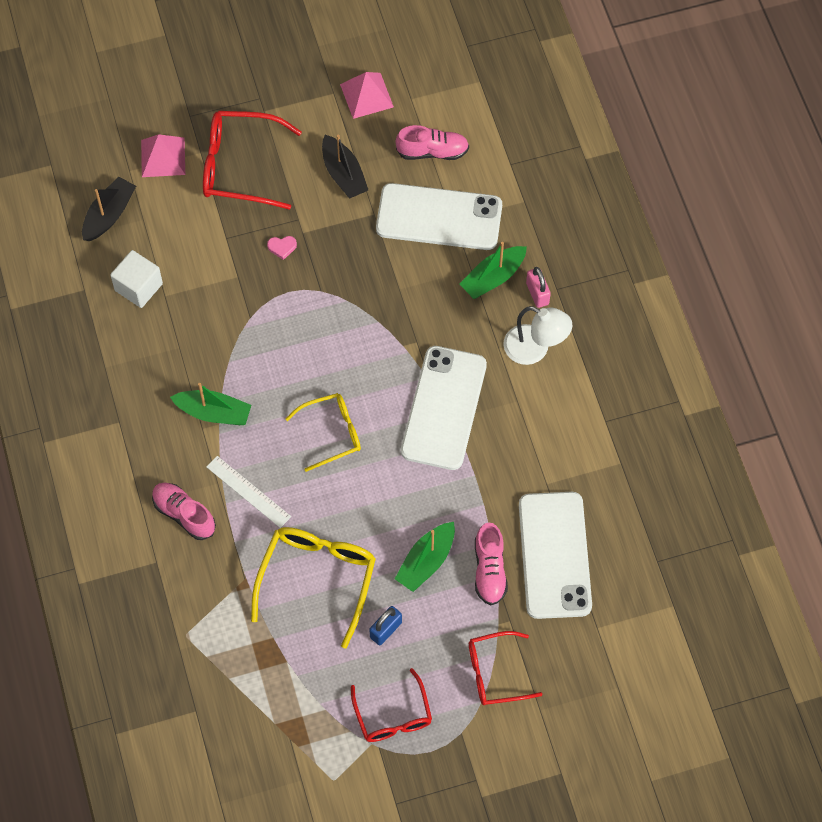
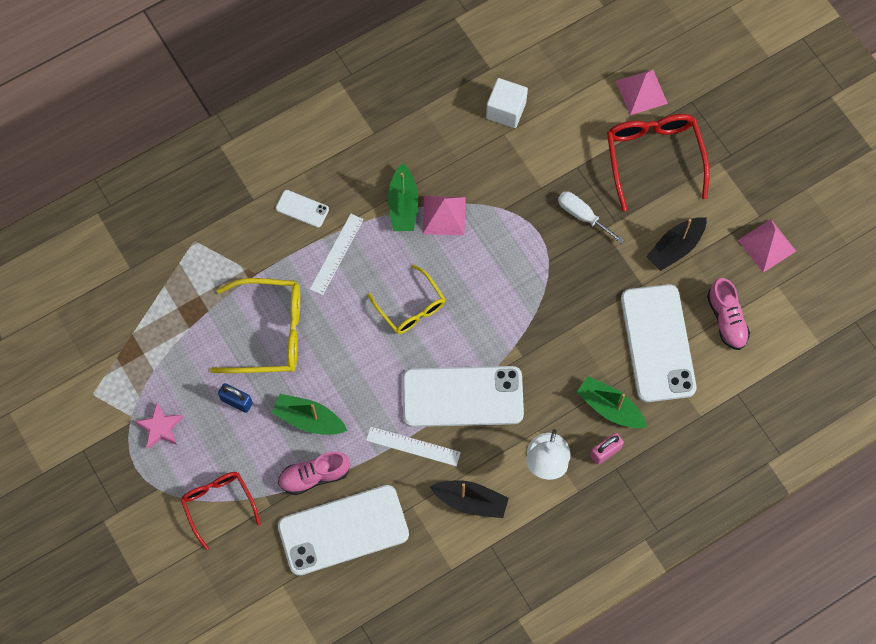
camera: 75 degrees right, 5 degrees up
(109, 215) = (569, 66): black boat -> black boat (470, 501)
(184, 514) = (302, 209): pink shoe -> white phone
(238, 376) = (444, 215): none -> pink pyramid
(282, 247) = (582, 216): pink heart -> white screwdriver
(393, 715) = (160, 427): red glasses -> pink star
(483, 467) = (413, 446): none -> white ruler

